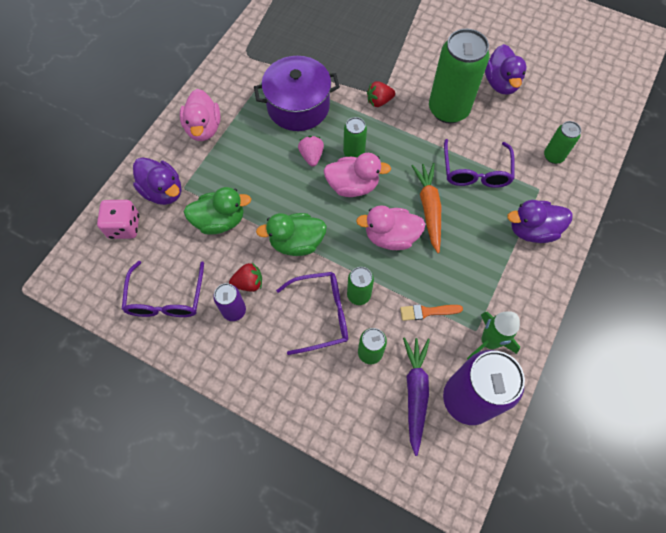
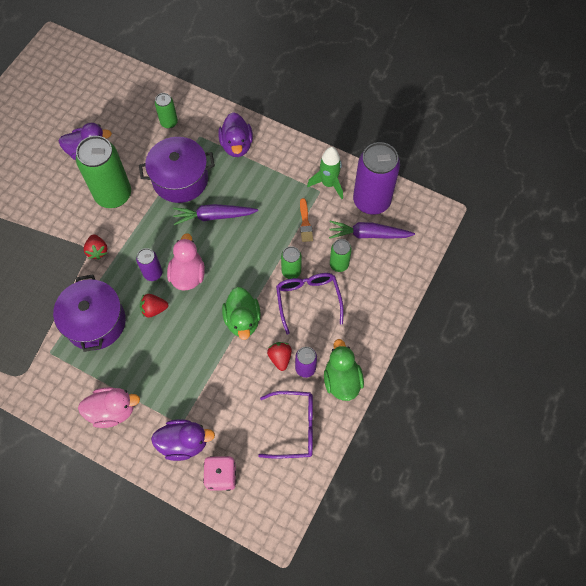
camera: 90 degrees left, 0 degrees up
(163, 191) = (184, 443): purple duck -> purple duck turned 45 degrees clockwise
(220, 221) = (218, 386): green duck -> green duck (342, 380)
(311, 156) = (154, 309): pink strawberry -> red strawberry
(354, 152) = (153, 273): green can -> purple can
(391, 237) = (239, 246): pink duck -> none
(429, 208) = (213, 216): orange carrot -> purple carrot
(475, 172) = (180, 179): purple glasses -> purple pot

